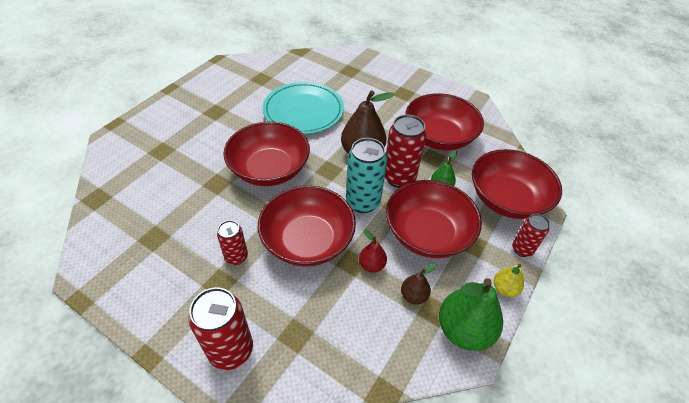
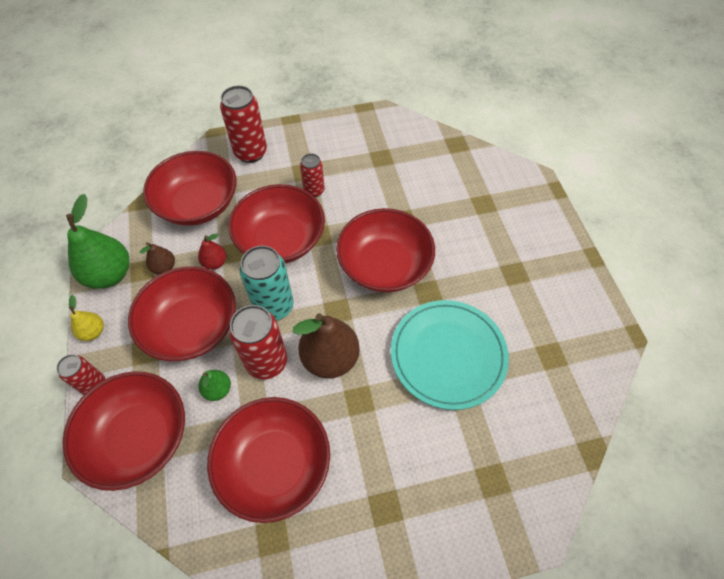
camera: 135 degrees right, 10 degrees up
(334, 334) = (198, 204): none -> red bowl

